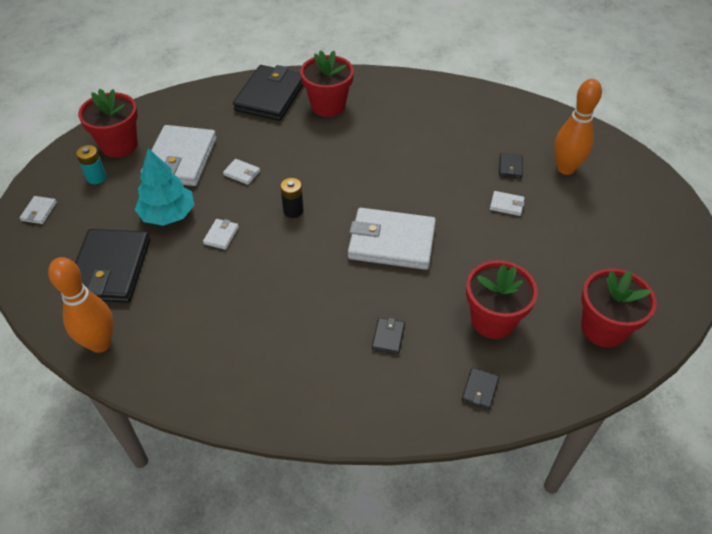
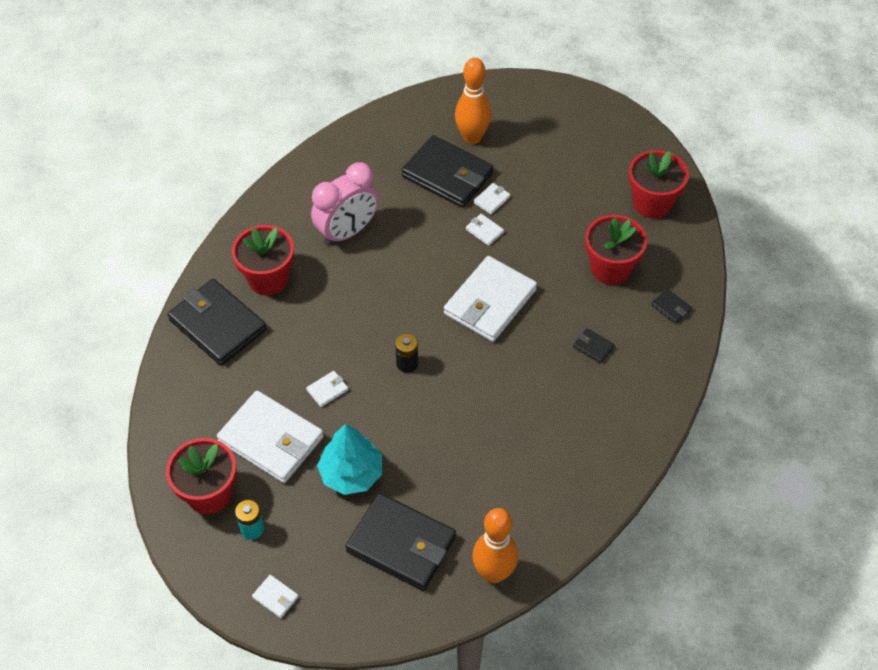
camera: 65 degrees left, 5 degrees up
(221, 235) = (407, 434): white wallet -> white wallet (484, 231)
(403, 130) = (347, 232): none -> pink clock
(510, 167) = (447, 175): black wallet -> black wallet, size x2.45

